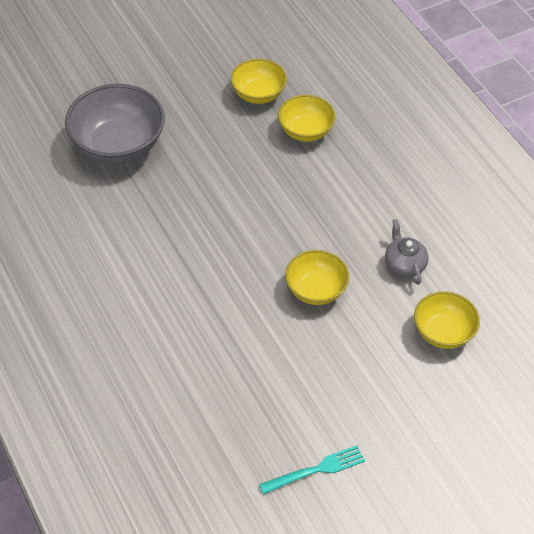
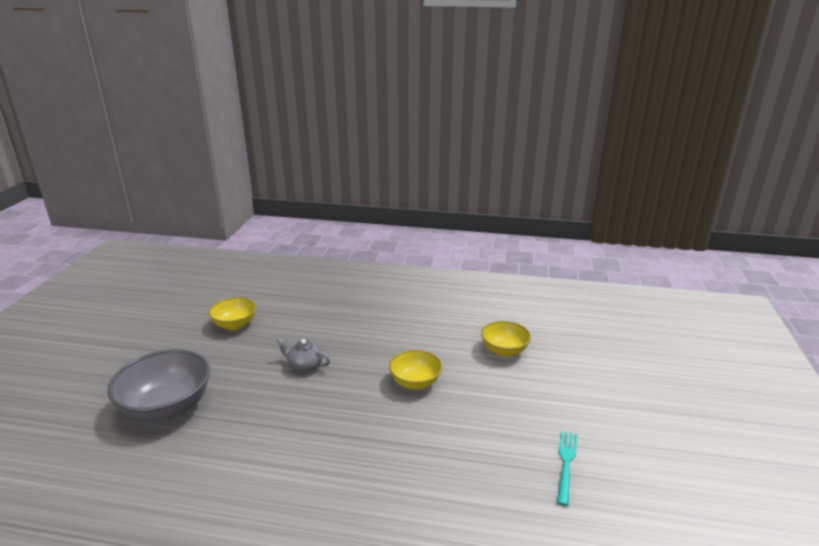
camera: 50 degrees left, 25 degrees down
(305, 131) = (291, 322): yellow bowl -> none
(404, 264) = (438, 339): grey teapot -> grey teapot (304, 365)

